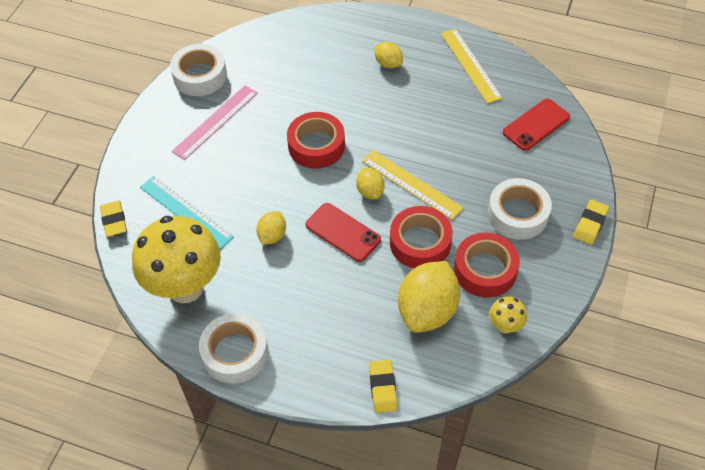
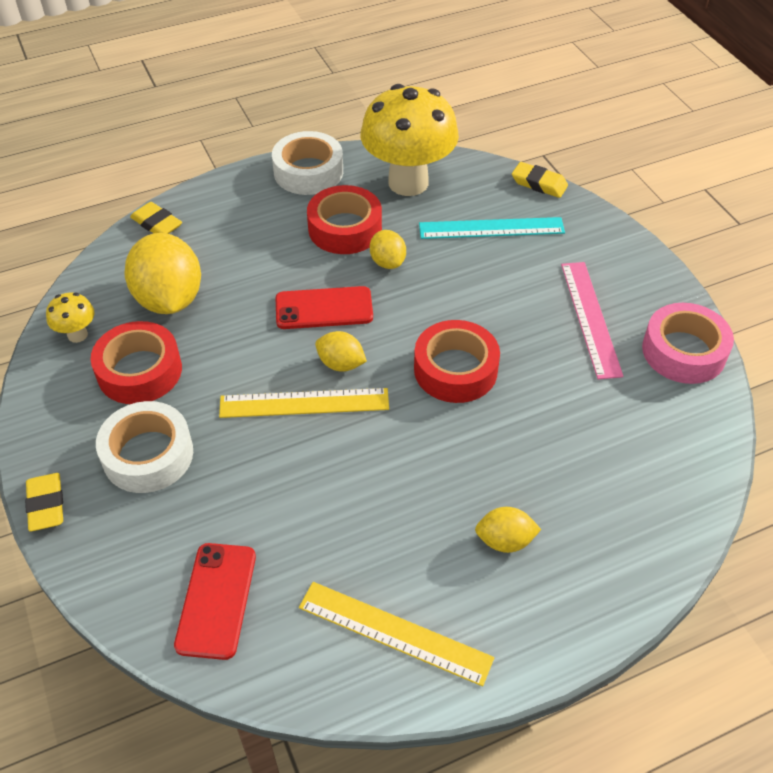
camera: 135 degrees right, 5 degrees down
(200, 76) = (683, 351): white tape -> pink tape
(420, 243) = (234, 351): red tape -> red tape (345, 228)

